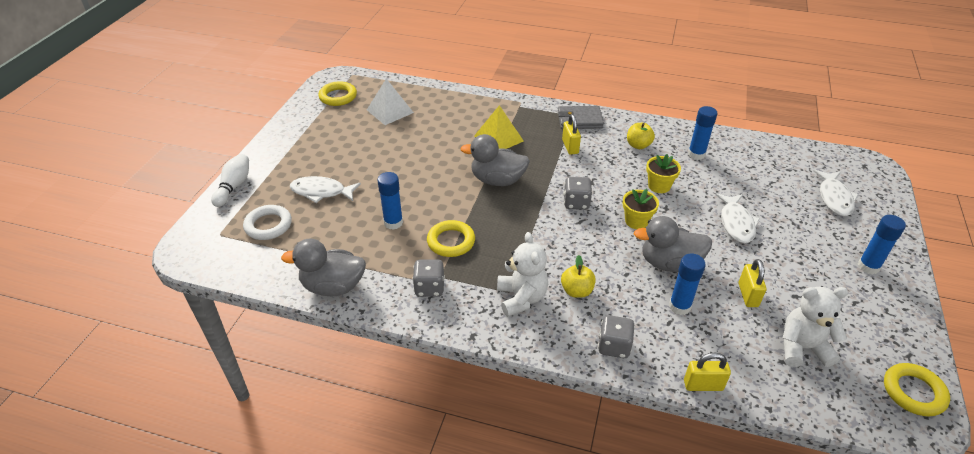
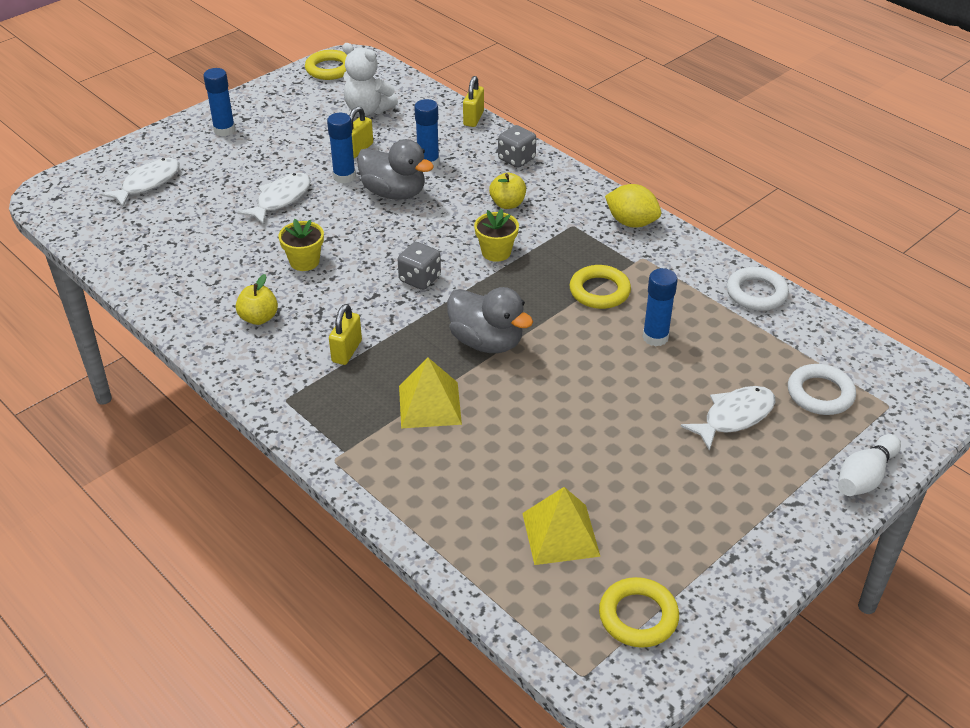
camera: 150 degrees left, 0 degrees up
(321, 192) = (734, 417): white fish -> white fish turned 75 degrees counterclockwise
(333, 286) = (756, 293): grey duck -> white ring
(390, 111) = (561, 534): white pyramid -> yellow pyramid
(429, 288) = (652, 256): grey dice -> none
(465, 315) = (631, 222): none -> yellow lemon
(521, 298) = (566, 217): white teddy bear -> none
(579, 120) = (285, 388): grey wallet -> none
(636, 221) = (377, 237): yellow flower pot -> yellow flower pot (496, 252)
(696, 154) = (208, 279): blue glue stick -> blue glue stick (344, 177)
(703, 385) = (473, 118): yellow padlock -> yellow padlock turned 75 degrees clockwise

